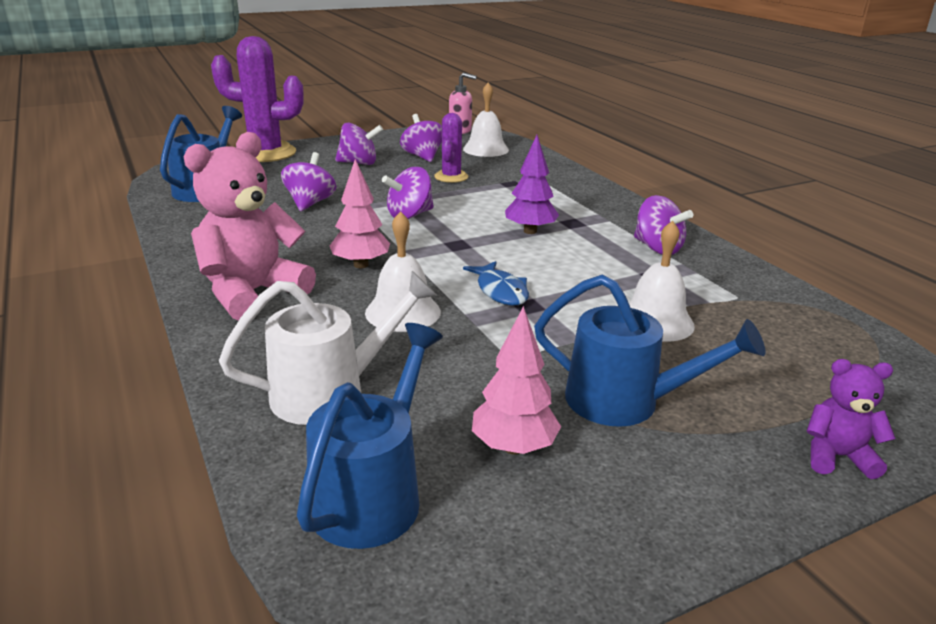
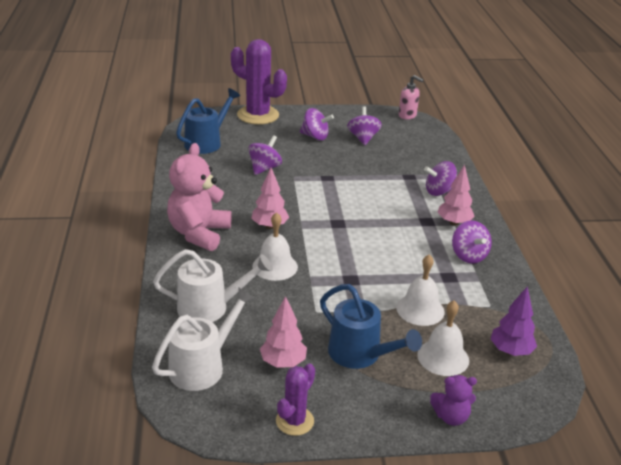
camera: 20 degrees right, 5 degrees up
(252, 294) = (199, 233): pink teddy bear -> pink teddy bear turned 45 degrees counterclockwise
(373, 492) = (203, 366): blue watering can -> white watering can
(409, 215) = (322, 192): purple spinning top -> purple spinning top (439, 192)
(451, 177) = (371, 162): purple cactus -> purple cactus (294, 421)
(485, 149) = (414, 139): white bell -> white bell (443, 357)
(500, 291) = (341, 265): blue fish -> none
(530, 231) = (392, 222): purple tree -> purple tree (510, 351)
(607, 218) = (454, 223): none -> pink tree
(837, 457) = (451, 417): purple teddy bear -> purple teddy bear turned 150 degrees clockwise

